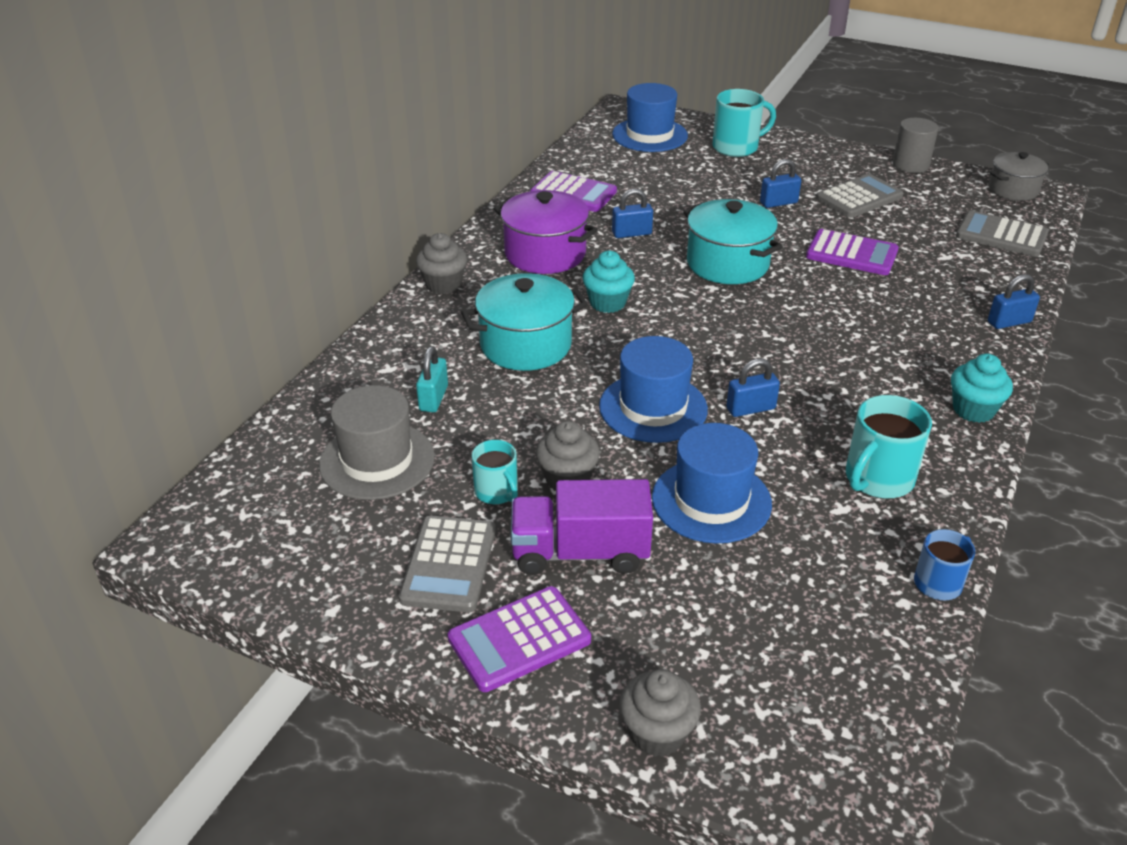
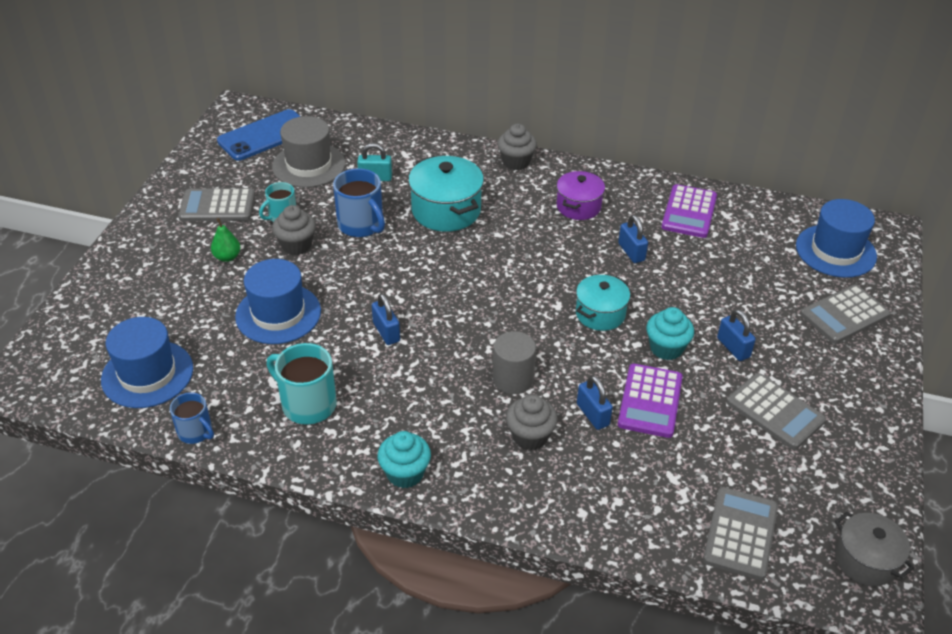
camera: 80 degrees right, 5 degrees up
(273, 507) = (264, 135): none -> blue phone
(519, 639) = (157, 240): purple calculator -> none
(537, 417) = (361, 225): none -> blue mug
(545, 254) = (578, 206): purple pot -> purple pot, size x0.65
(580, 552) = (227, 257): purple truck -> green pear
(607, 303) = (514, 246): turquoise cupcake -> turquoise cupcake (666, 348)
(653, 408) = (380, 280): blue hat -> blue hat (147, 374)
(657, 733) = (84, 299): grey cupcake -> grey cupcake (530, 436)
(727, 264) = (600, 314): turquoise pot -> turquoise pot, size x0.65
(737, 147) = (844, 315): turquoise mug -> grey calculator
(910, 165) = (882, 462): grey cylinder -> grey cylinder (513, 379)
(1009, 322) = (557, 518): blue padlock -> blue padlock (592, 414)

